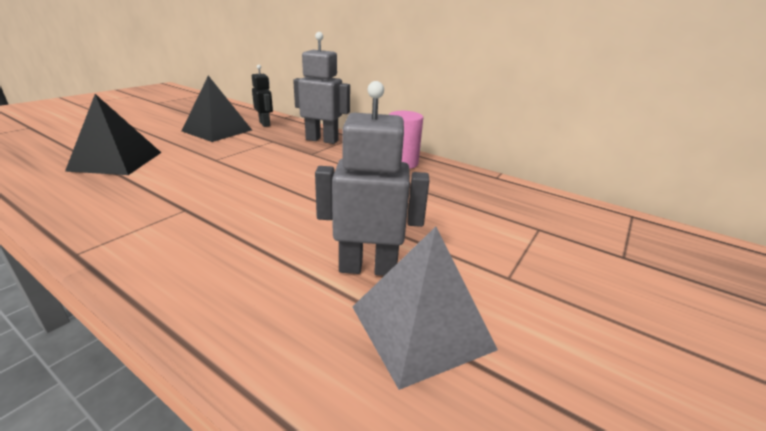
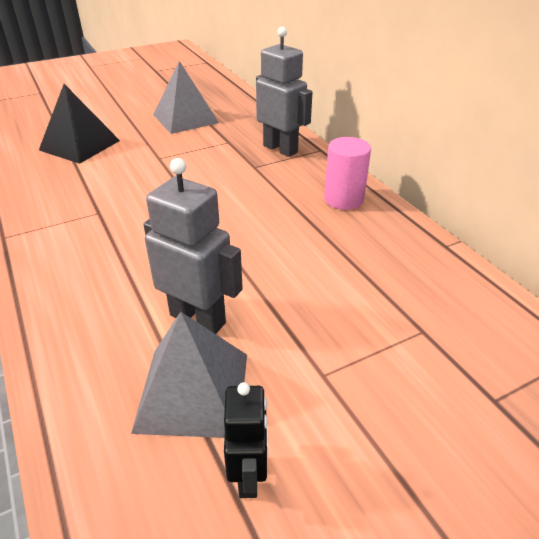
camera: 30 degrees right, 10 degrees up
(217, 130) = (185, 118): black pyramid -> grey pyramid
(265, 124) = (238, 115): black robot -> black robot (249, 476)

